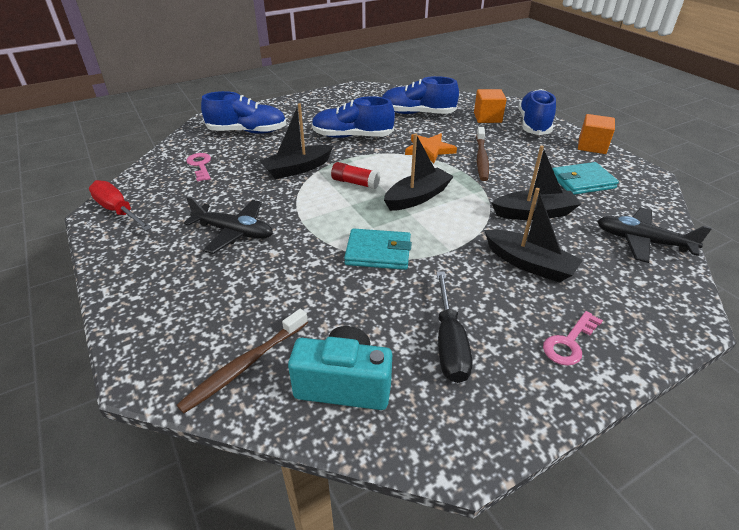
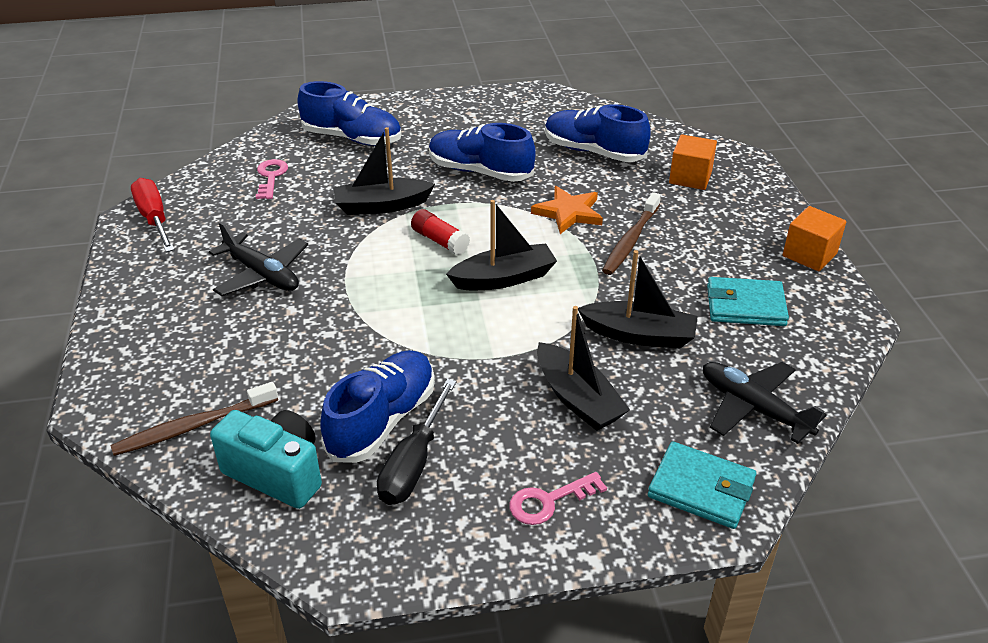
camera: 20 degrees right, 0 degrees up
(378, 252) = (407, 339): turquoise wallet -> turquoise wallet (701, 488)
(533, 124) = (750, 202): blue shoe -> blue shoe (382, 420)

